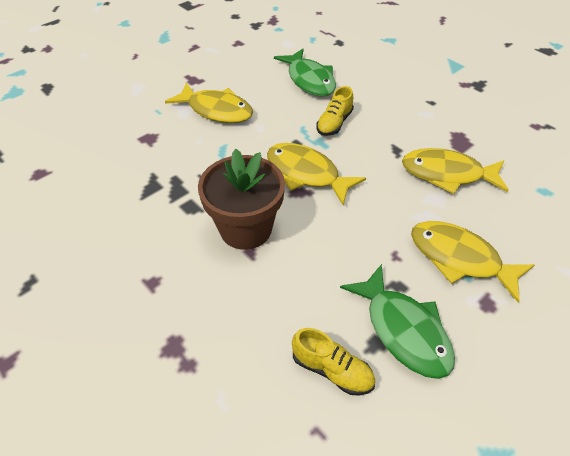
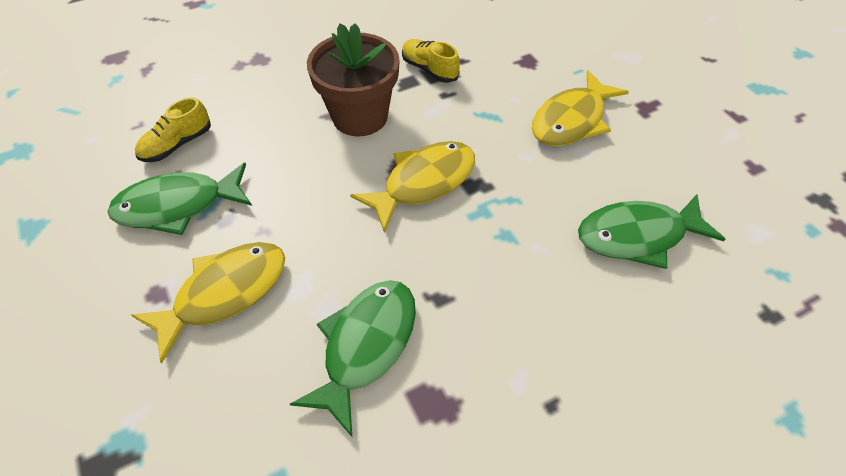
camera: 105 degrees right, 5 degrees up
(334, 123) = (518, 238): yellow shoe -> yellow shoe (429, 69)
(447, 174) = (366, 345): yellow fish -> green fish

